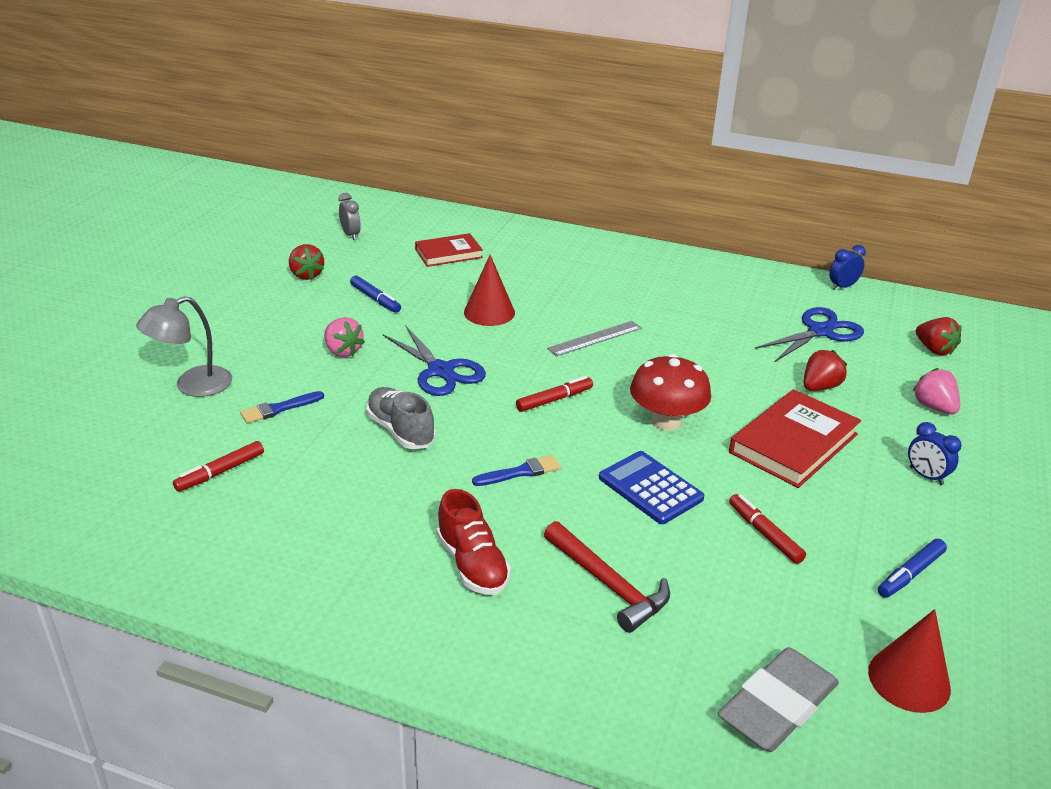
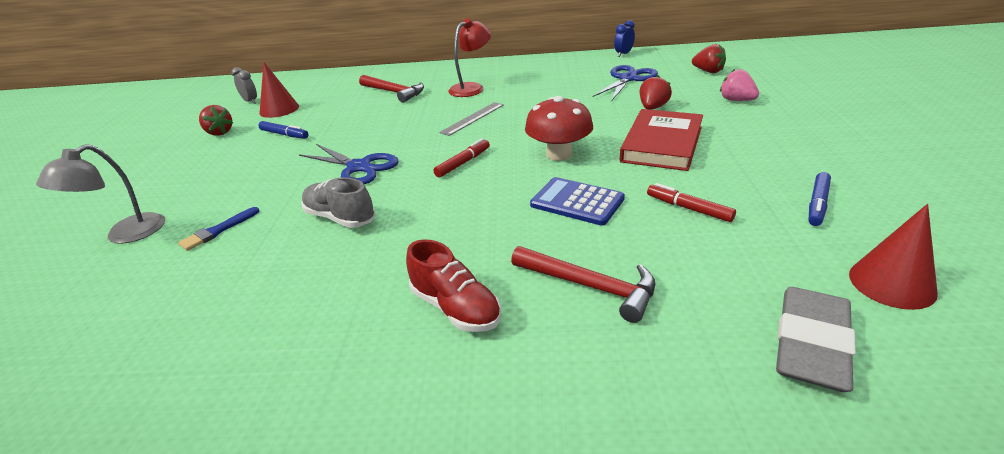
camera: 15 degrees left, 0 degrees up
(221, 472) = (167, 300): red marker -> none
(343, 351) = (267, 174): pink strawberry -> none
(448, 253) = (334, 95): red book -> none
(489, 312) = (382, 122): red cone -> red cone (279, 109)
(520, 269) = (394, 92): none -> red hammer
(520, 472) = (462, 220): blue brush -> none
(616, 289) = (471, 88): none -> red lamp
(926, 476) = (768, 139): blue clock -> none

